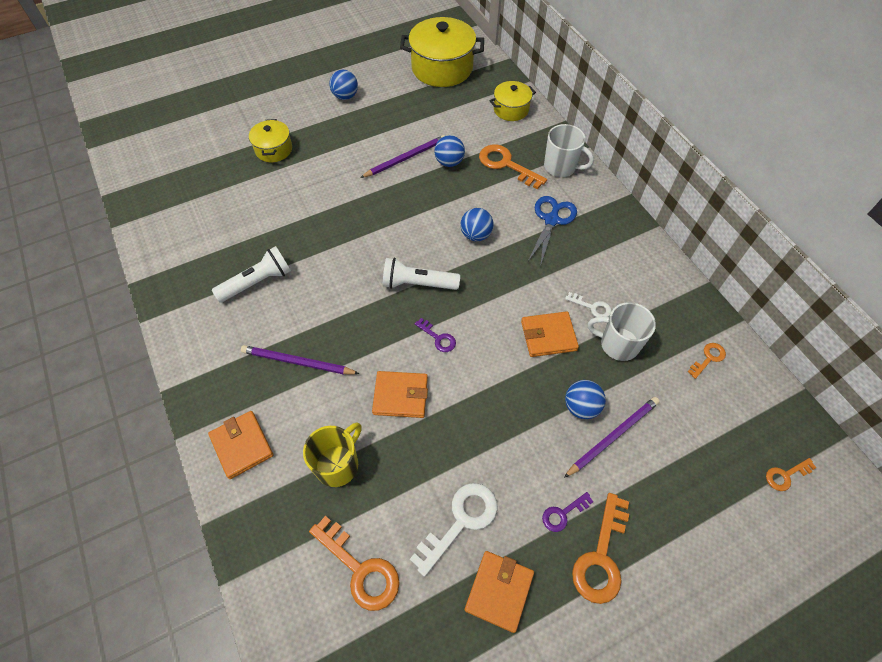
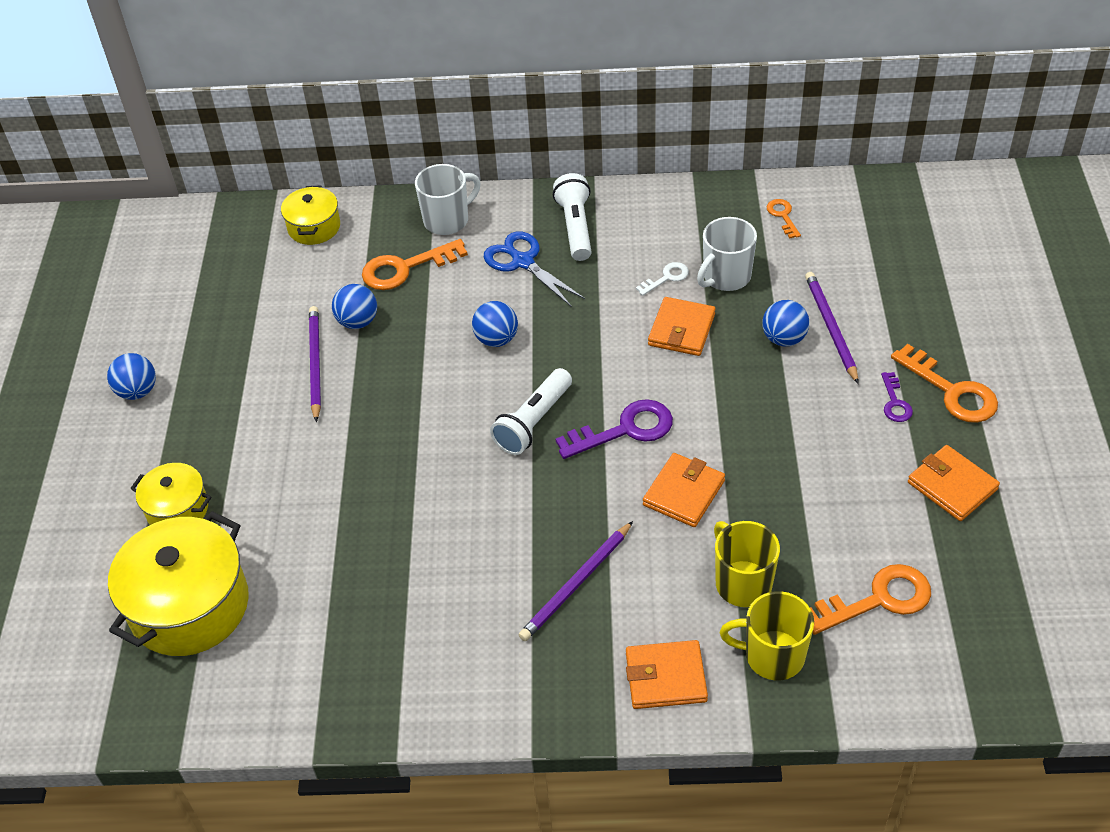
camera: 60 degrees left, 10 degrees down
(257, 282) = (418, 595): white flashlight -> white flashlight (575, 227)
(282, 509) = (772, 656): none -> yellow mug
(438, 338) = (625, 430): purple key -> purple key, size x1.86
(442, 68) = (174, 266): yellow pot -> yellow pot (189, 606)
(461, 521) = (864, 491): white key -> none
(785, 475) = (933, 222): orange key -> none

